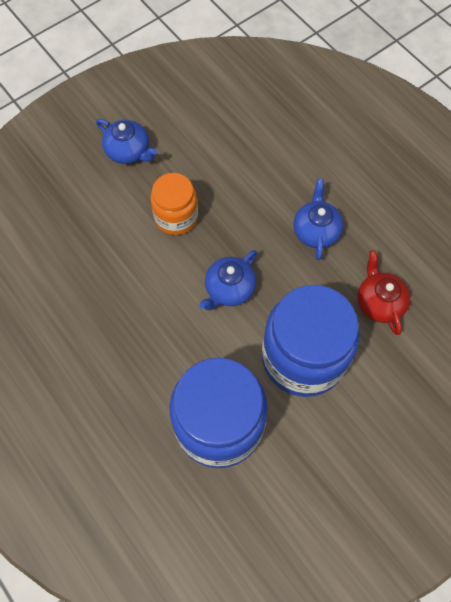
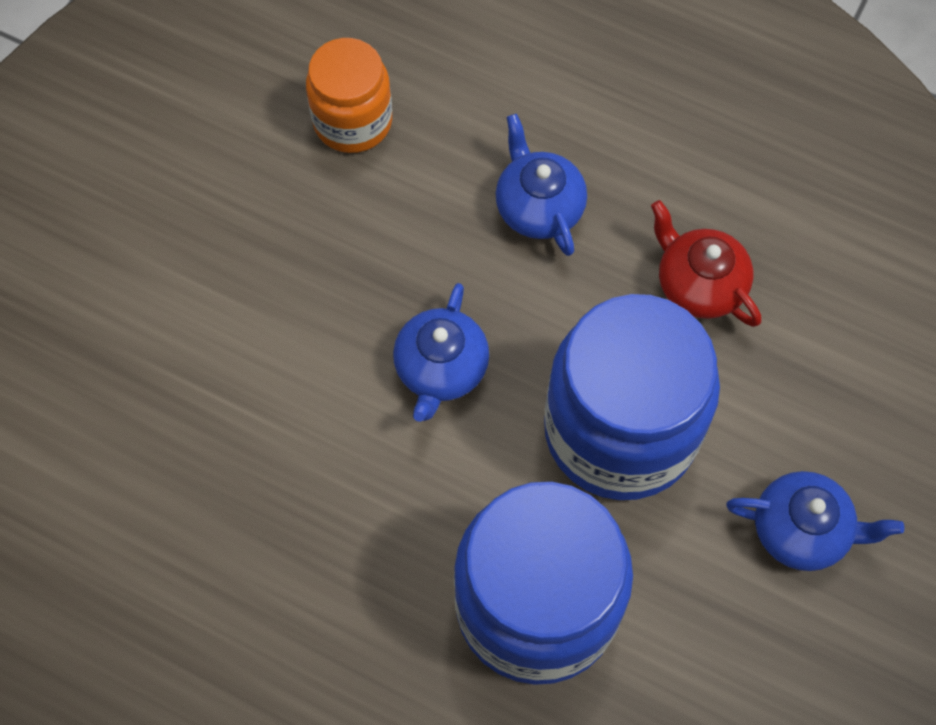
camera: 25 degrees left, 0 degrees up
(129, 151) = (142, 200): blue teapot -> blue teapot (802, 530)
(176, 217) = (286, 283): orange jar -> orange jar (352, 121)

